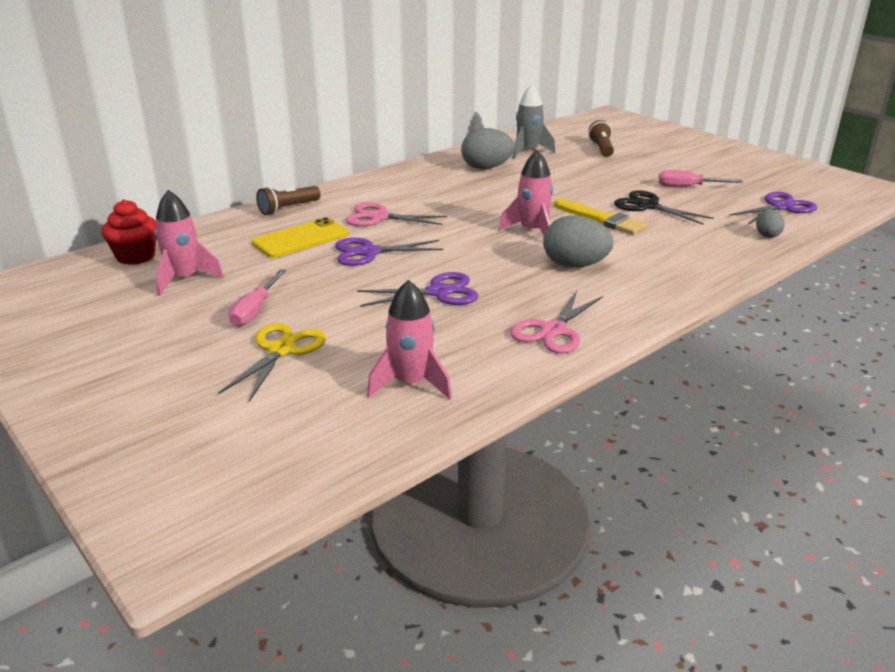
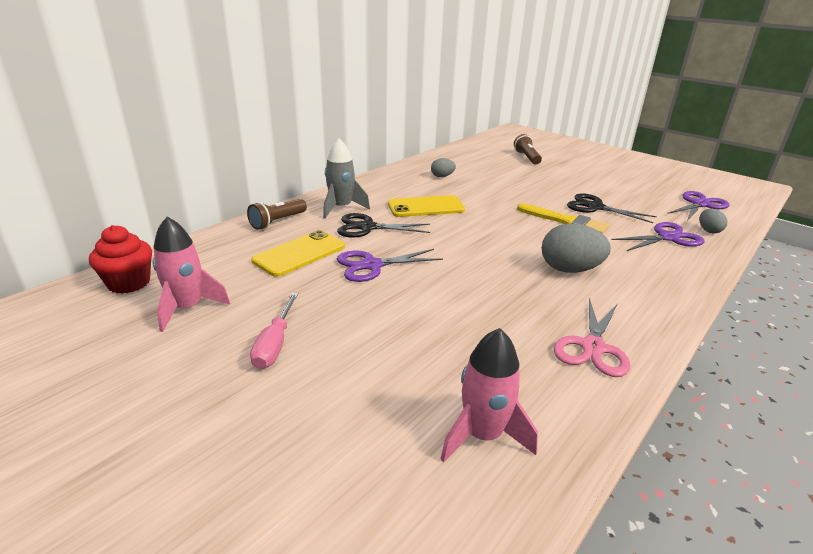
camera: 10 degrees left, 0 degrees up
(282, 350) = (320, 398): yellow scissors -> none
(378, 217) = (367, 227): pink scissors -> black scissors
(439, 292) = (459, 308): purple scissors -> purple scissors (668, 237)
(451, 199) = (426, 207): none -> yellow phone
(486, 168) = (442, 176): grey egg -> grey egg, size x0.55
(528, 151) = (469, 161): grey rocket -> grey rocket (341, 208)
(532, 231) = (512, 235): pink rocket -> none
(688, 187) = (615, 189): pink screwdriver -> none

